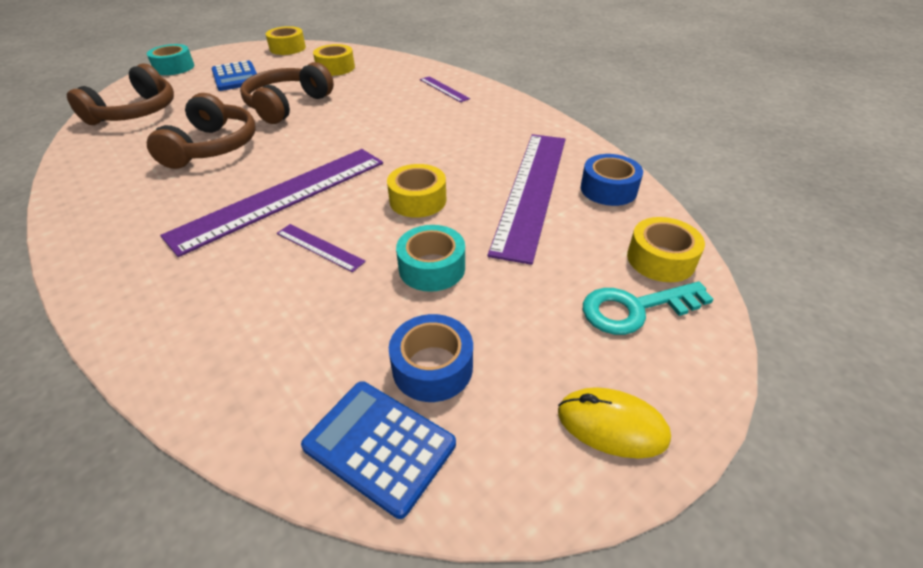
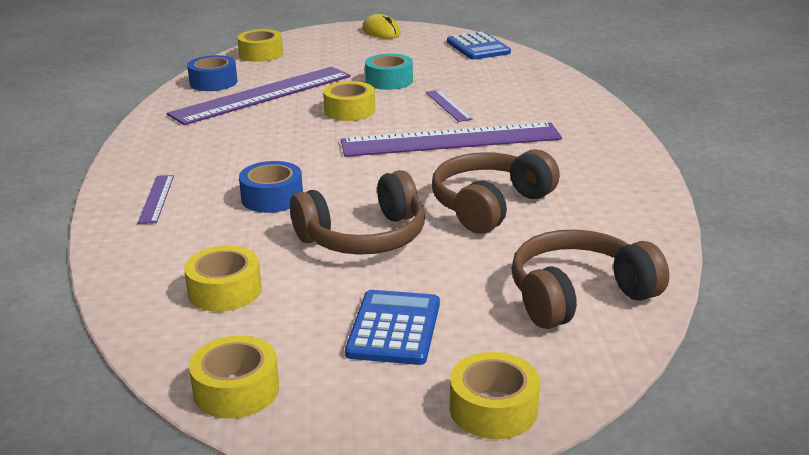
camera: 145 degrees left, 15 degrees down
(174, 67) = (493, 409): turquoise tape -> yellow tape
(432, 367) = (433, 56): blue tape -> blue tape (272, 198)
(635, 309) = (311, 47): turquoise key -> none

